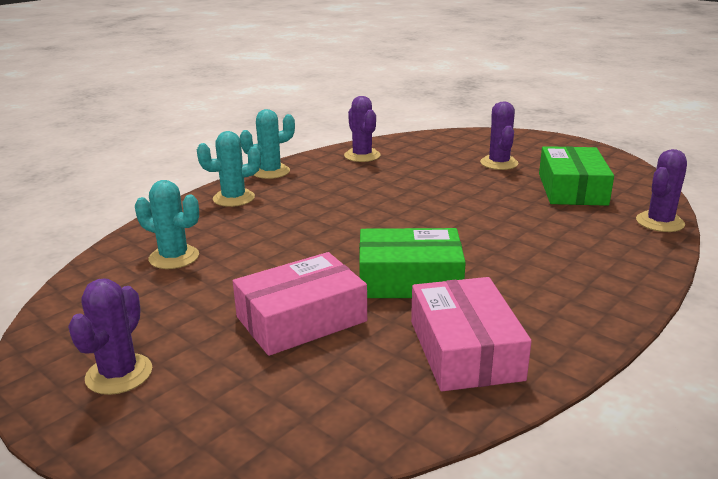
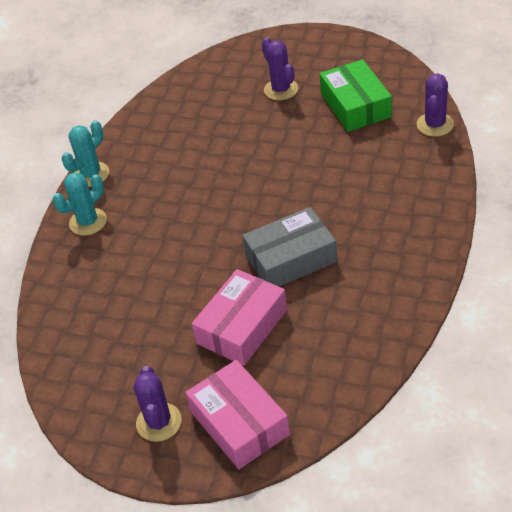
camera: 20 degrees left, 20 degrees up
(174, 257) = (99, 308): turquoise cactus -> none
(362, 156) = (156, 121): purple cactus -> none
(409, 279) = (291, 258): green box -> grey box
(465, 350) = (363, 307): pink box -> pink box (239, 423)

